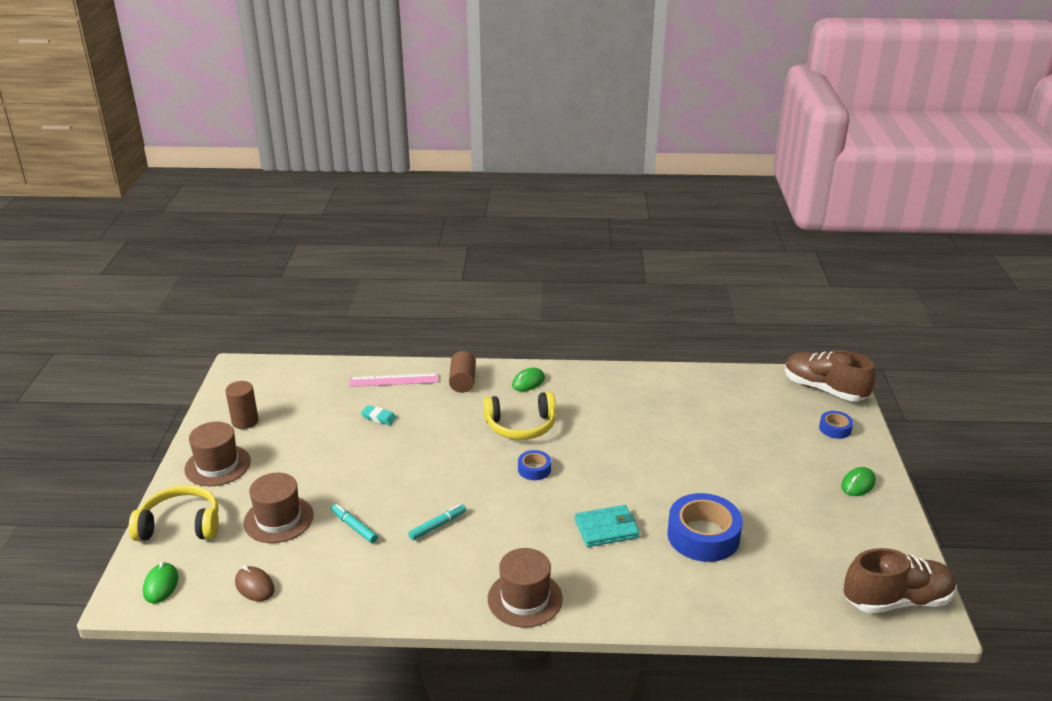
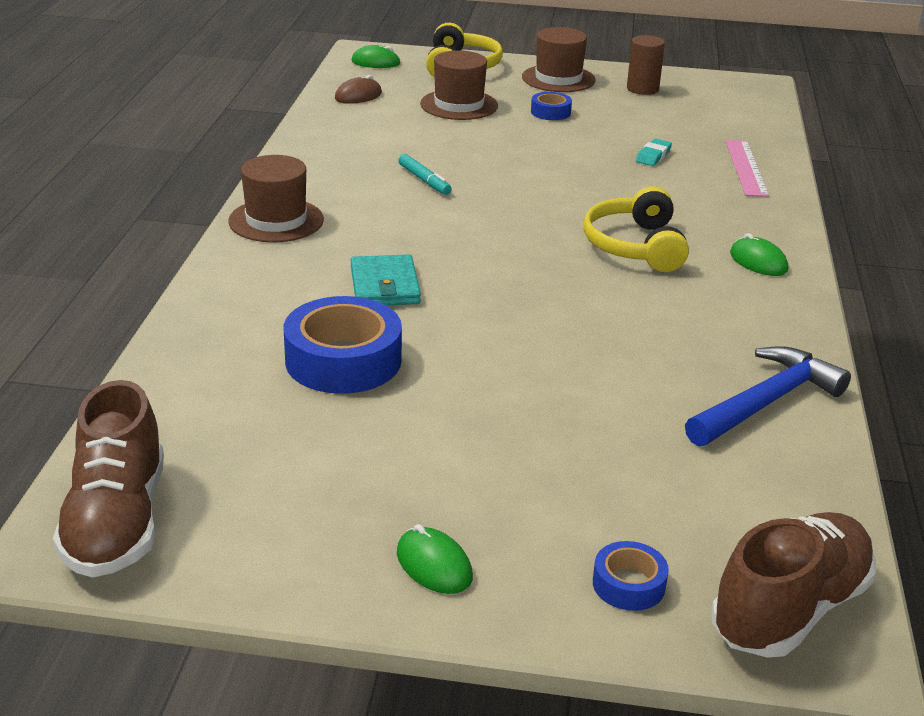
camera: 95 degrees right, 0 degrees up
(354, 527) = (435, 138): turquoise marker -> none
(463, 381) = (751, 212): brown cylinder -> none
(534, 469) = (528, 247): blue tape -> blue tape (550, 112)
(676, 387) = (766, 402): none -> blue hammer

